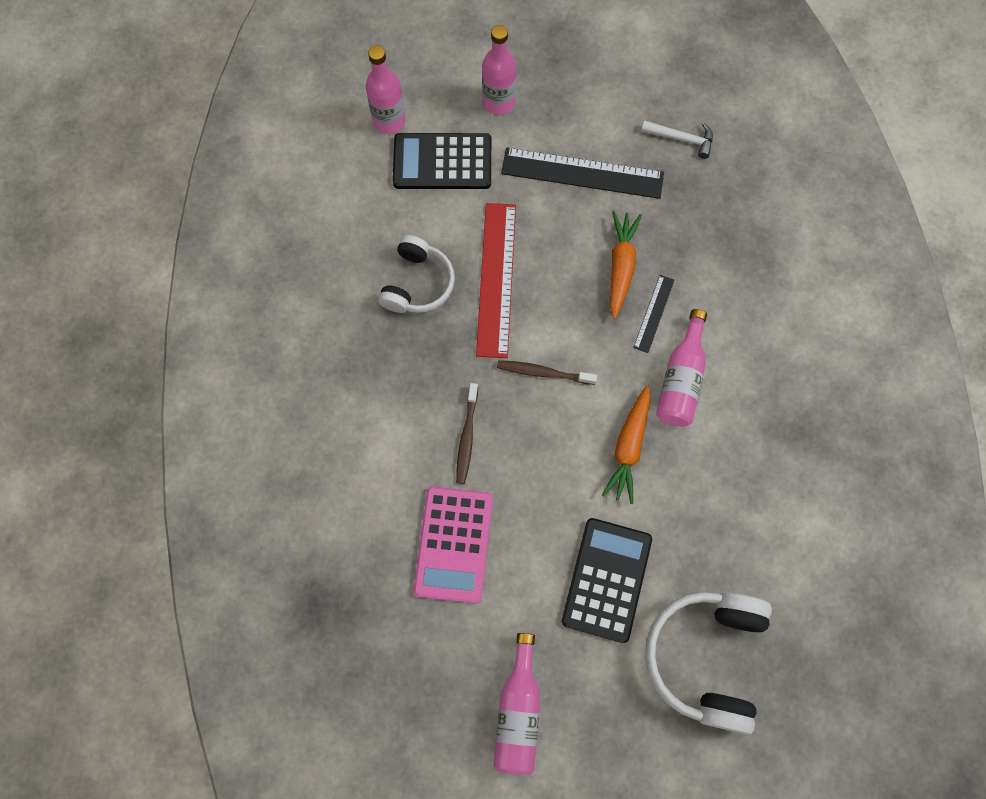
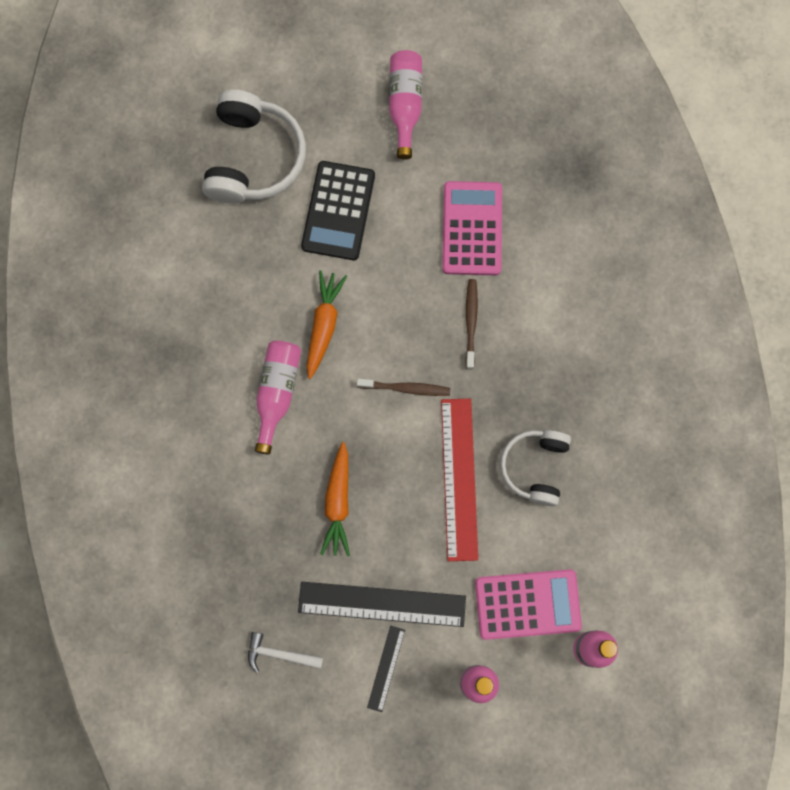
camera: 175 degrees right, 5 degrees up
(442, 162) = (527, 604): black calculator -> pink calculator
(653, 313) = (304, 456): black ruler -> black ruler (386, 668)

